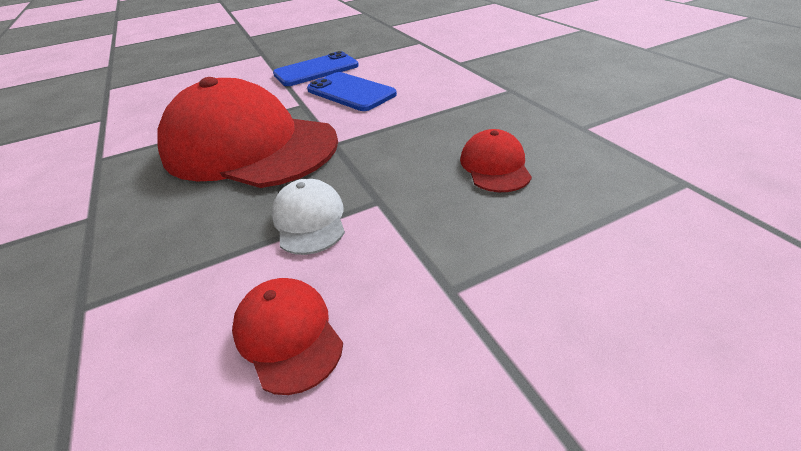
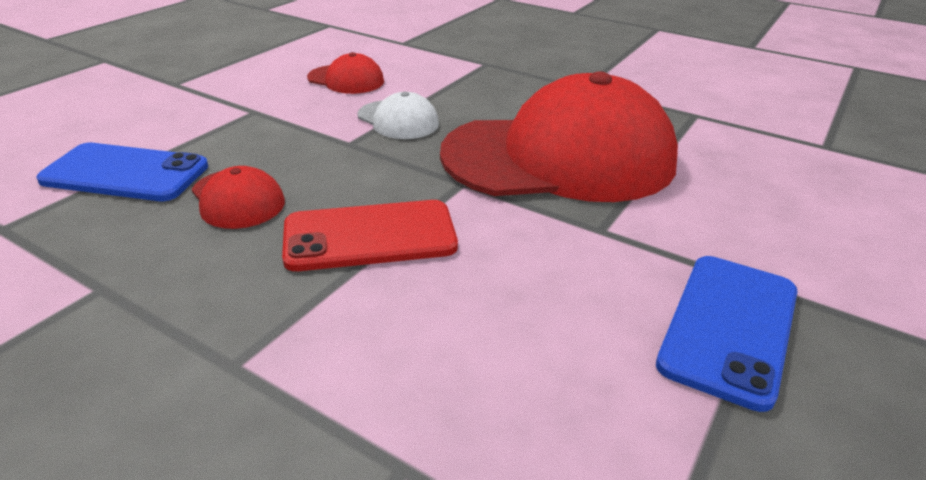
camera: 145 degrees right, 5 degrees down
(351, 92) = (557, 276): blue phone -> blue phone (125, 173)
(420, 124) = (370, 236): none -> red phone

